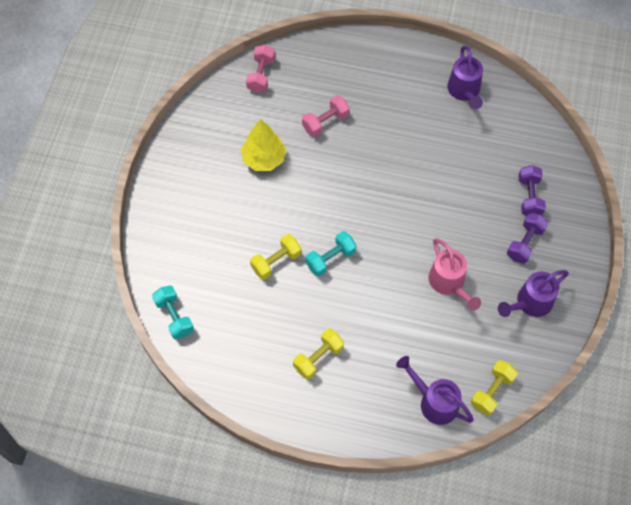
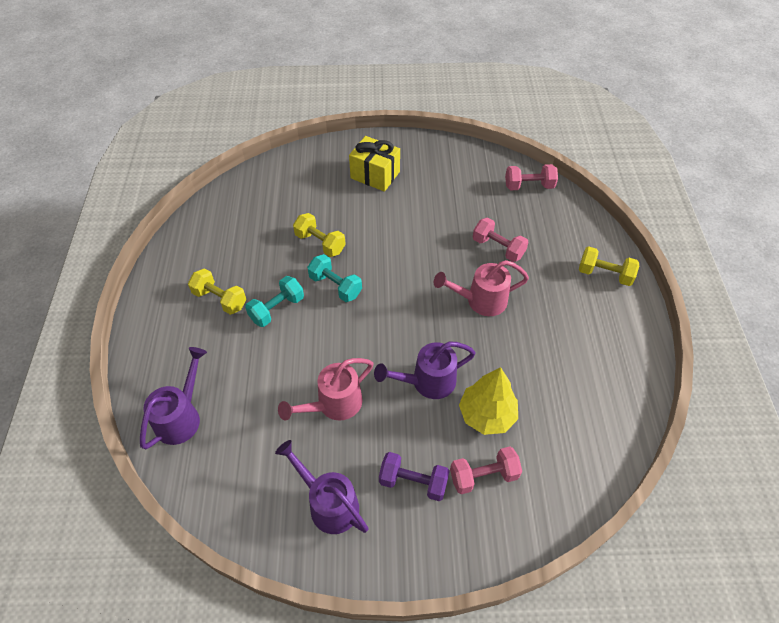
camera: 75 degrees right, 10 degrees down
(174, 316) = (245, 184): turquoise dumbbell -> turquoise dumbbell (277, 309)
(202, 196) = (375, 175): none -> yellow gift
(264, 158) = (433, 209): yellow tree -> yellow tree (486, 415)
(377, 152) = (480, 301): none -> pink watering can
(464, 92) = (605, 372): purple watering can -> purple watering can (427, 382)
(492, 391) = (201, 477): yellow dumbbell -> yellow dumbbell (604, 274)
(529, 197) = (483, 476): purple dumbbell -> pink dumbbell

